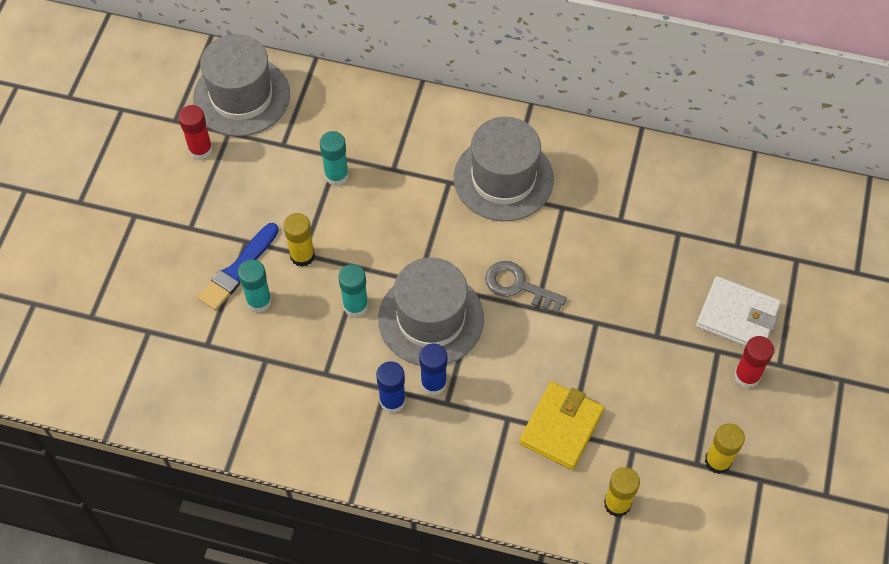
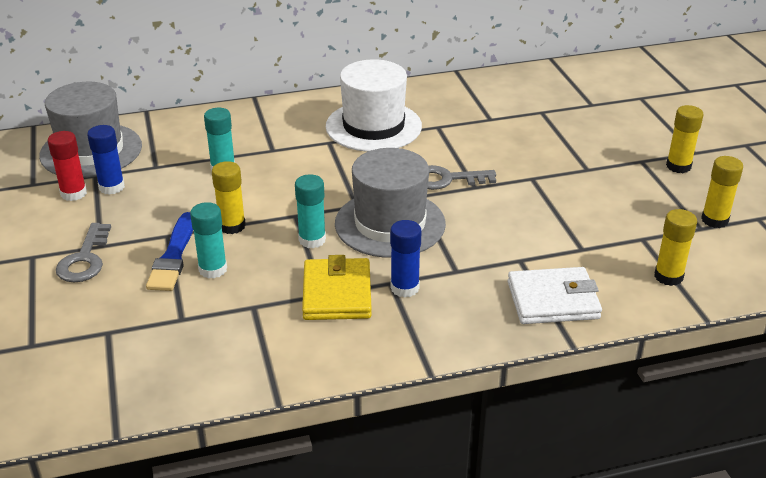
camera: 30 degrees left, 25 degrees down
(171, 239) = (85, 259): none -> grey key
(433, 383) = (432, 262): blue glue stick -> blue glue stick (111, 187)
(503, 178) = (373, 126): grey hat -> white hat
(561, 427) = (570, 248): yellow wallet -> yellow wallet (337, 293)
(737, 316) = (634, 138): white wallet -> white wallet (553, 300)
(746, 376) = (678, 166): red glue stick -> yellow glue stick

